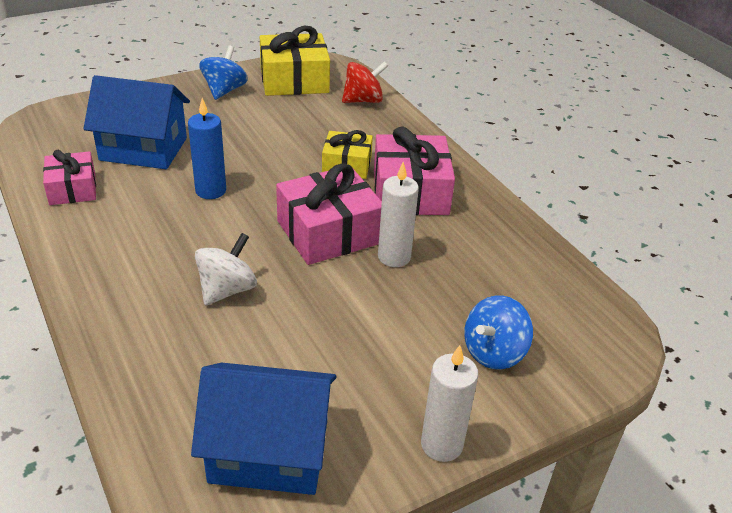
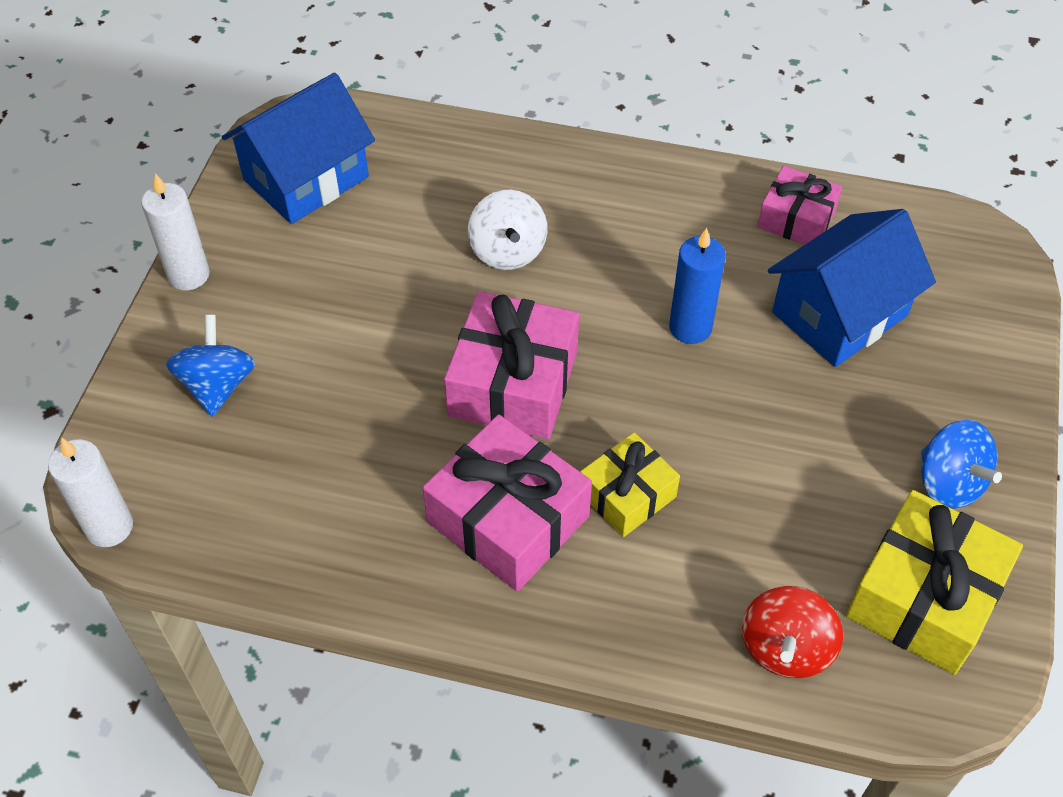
camera: 135 degrees right, 15 degrees up
(394, 257) = (416, 410): white candle -> white candle (109, 527)

